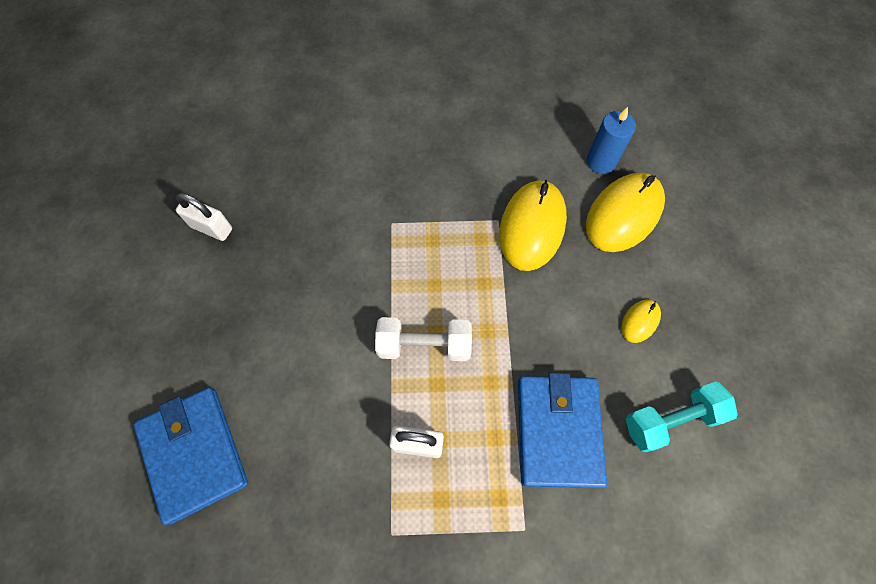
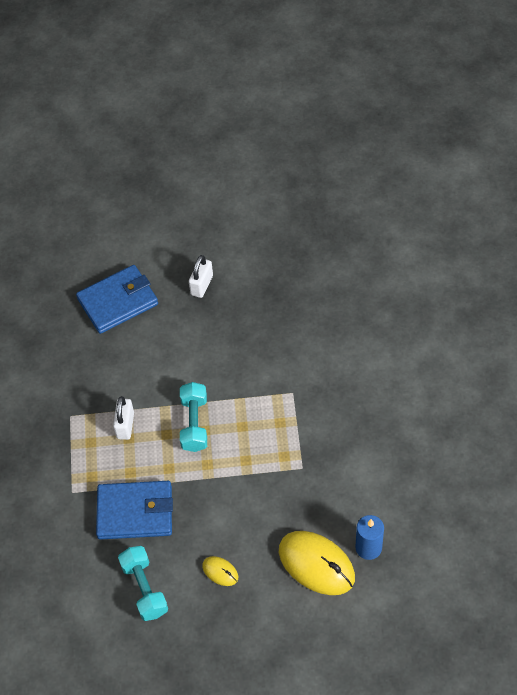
camera: 90 degrees right, 10 degrees down
(212, 228) = (278, 277): white padlock -> white padlock (201, 285)
(424, 345) = (194, 423): white dumbbell -> turquoise dumbbell
(532, 227) = (298, 493): yellow mouse -> none

